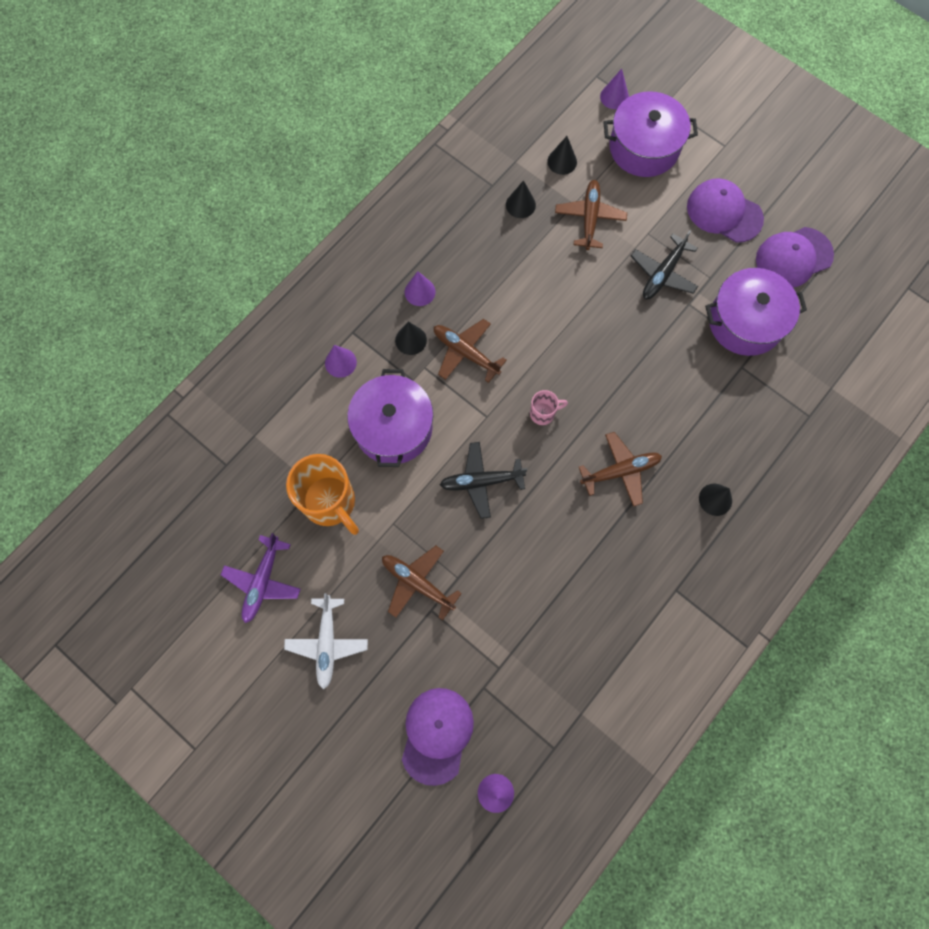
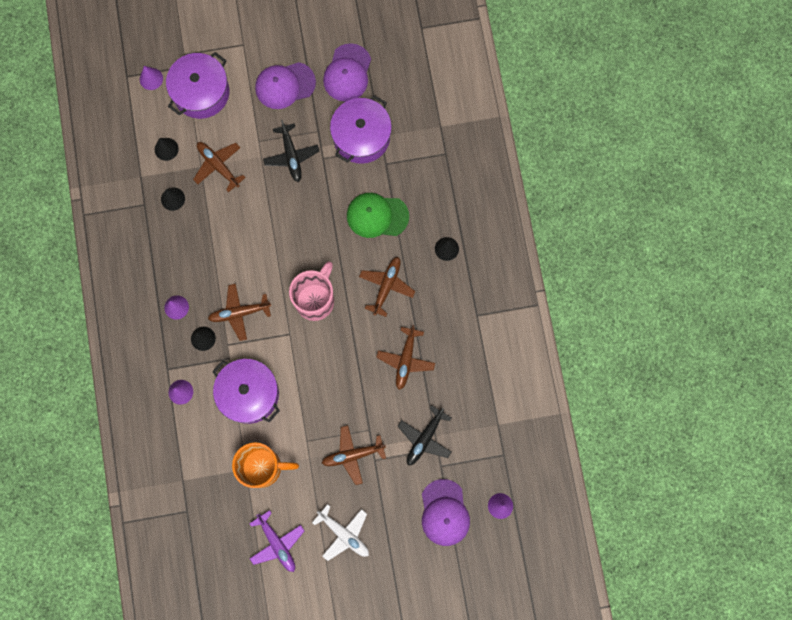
camera: 50 degrees left, 5 degrees up
(437, 735) = (444, 513): purple cap -> purple cap turned 150 degrees counterclockwise
(481, 481) = (325, 370): black plane -> black plane (425, 438)
(543, 413) = (315, 300): pink mug -> pink mug, size x2.09
(563, 554) = (406, 359): none -> brown plane
(682, 402) = (377, 216): none -> green cap

